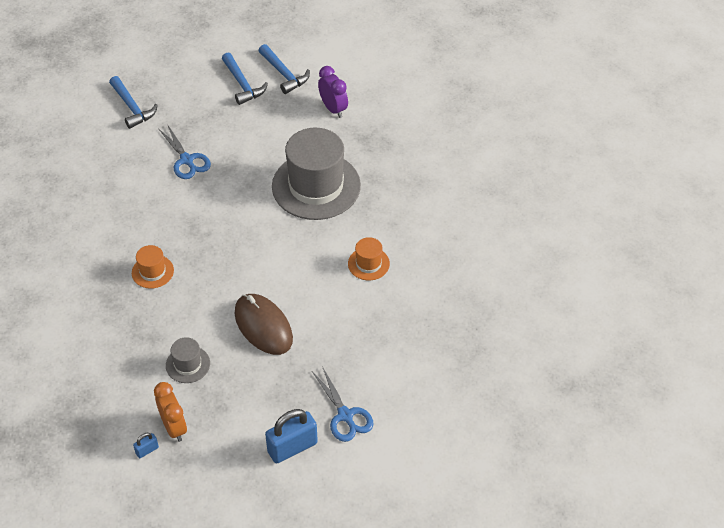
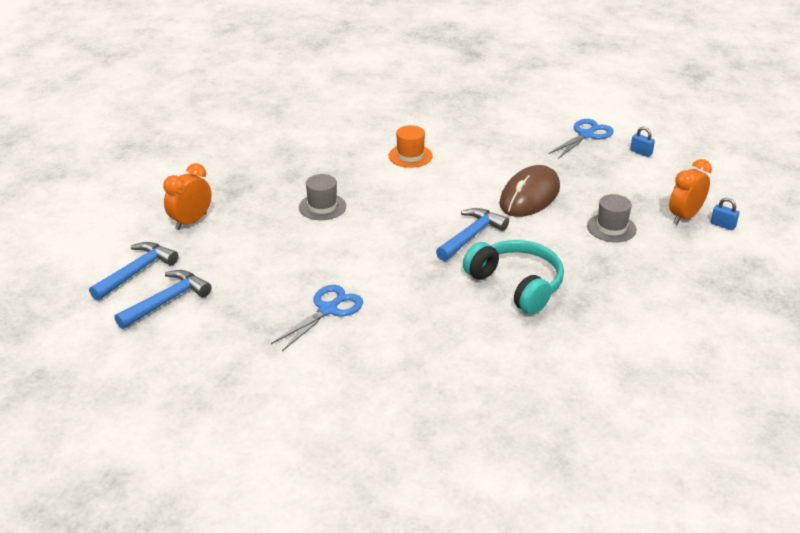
camera: 110 degrees left, 15 degrees down
(132, 107) = (248, 391): blue hammer -> blue hammer (471, 236)
(152, 271) = (516, 285): orange hat -> turquoise headphones
(292, 447) = (641, 152): blue padlock -> blue padlock, size x0.47
(316, 186) = (322, 207): grey hat -> grey hat, size x0.45
(333, 109) = (191, 222): purple clock -> orange clock

